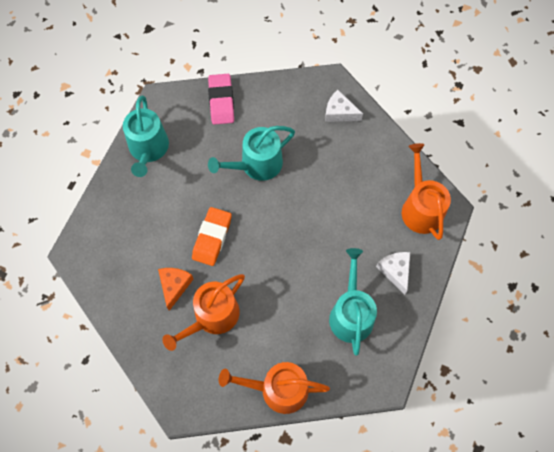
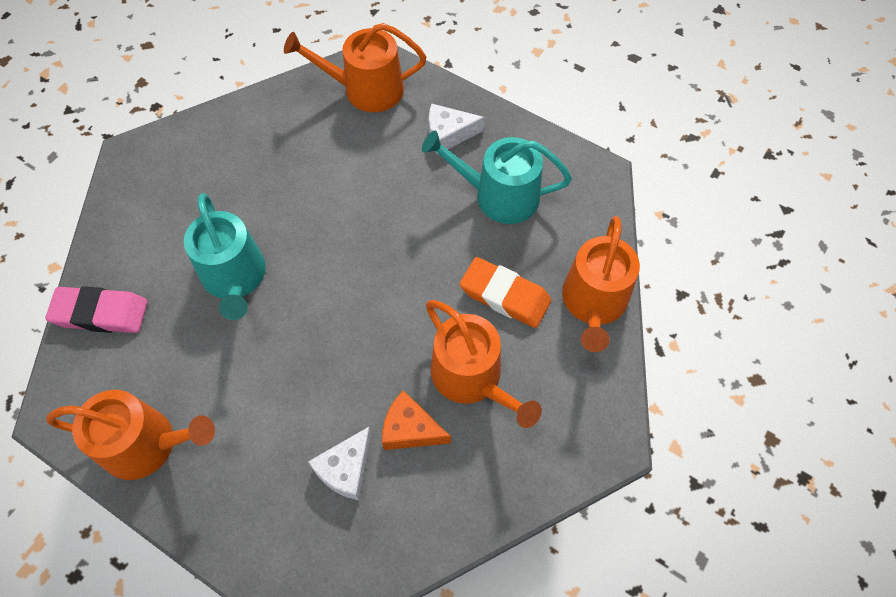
camera: 80 degrees left, 5 degrees down
(148, 149) = (147, 444): turquoise watering can -> orange watering can
(212, 238) = (341, 360): orange eraser -> orange eraser (505, 296)
(339, 112) = (186, 154): white cheese -> white cheese (346, 469)

